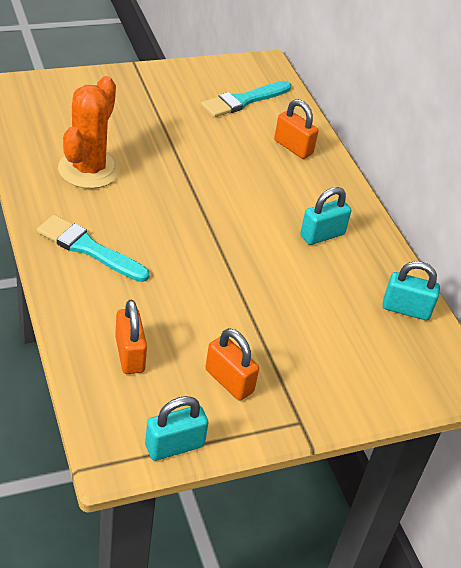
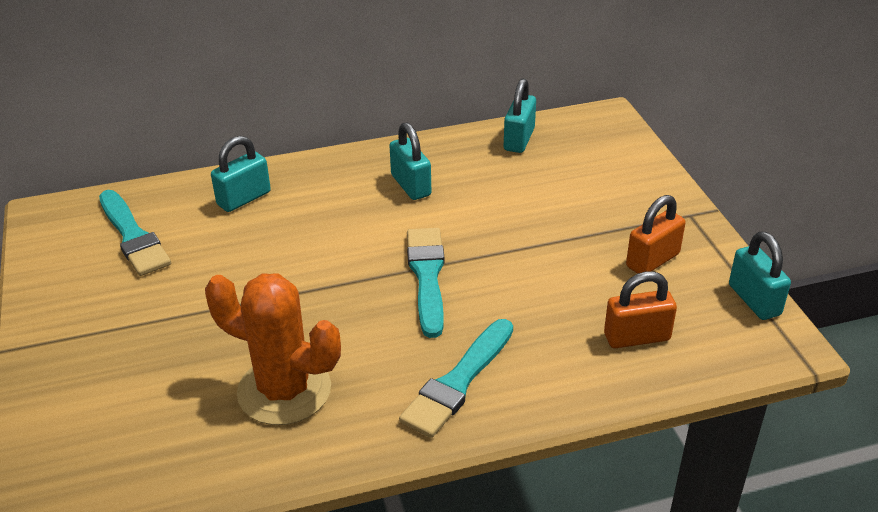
camera: 80 degrees left, 5 degrees down
(204, 239) = (427, 276): none -> turquoise brush
(293, 147) = (244, 198): orange padlock -> turquoise padlock

